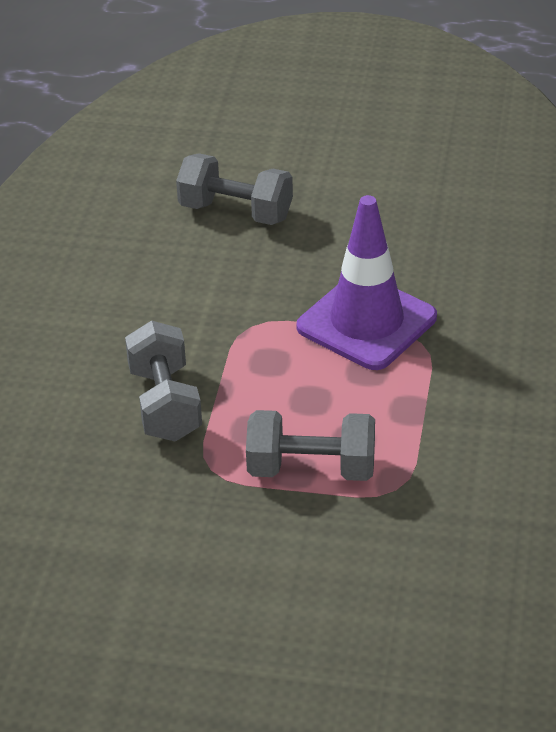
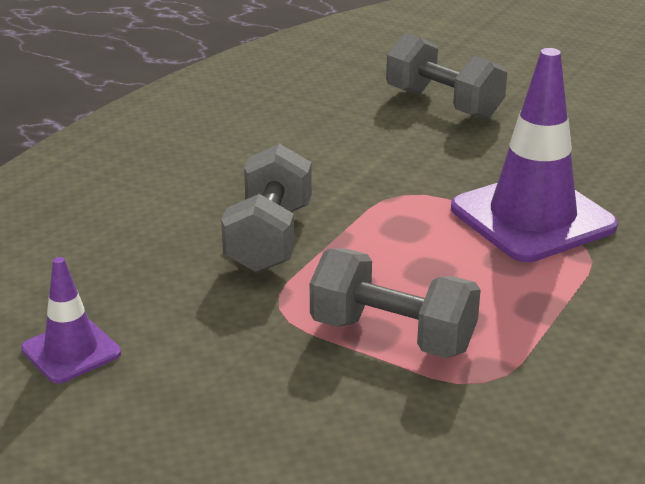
camera: 20 degrees right, 10 degrees down
(72, 557) = (71, 351): none -> purple traffic cone

